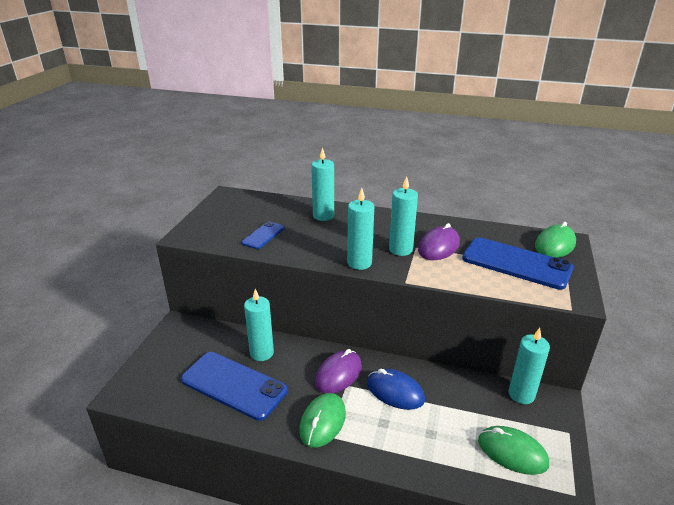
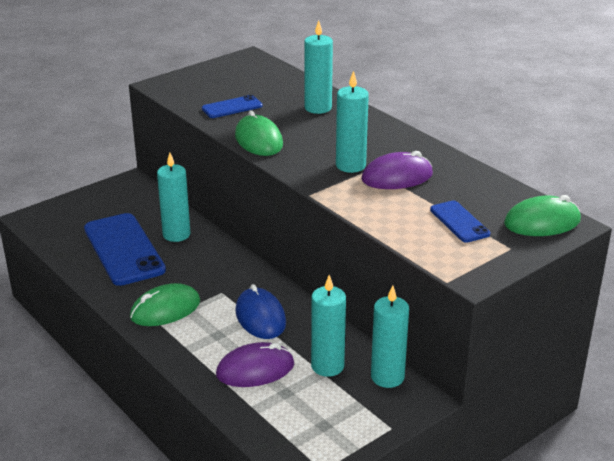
camera: 35 degrees right, 0 degrees up
(338, 374) = (225, 280): purple mouse -> purple mouse (255, 369)
(359, 263) = (289, 162): turquoise candle -> turquoise candle (327, 366)
(512, 452) = (308, 412): green mouse -> green mouse (258, 140)
(516, 263) = (459, 222): blue phone -> blue phone, size x0.51

